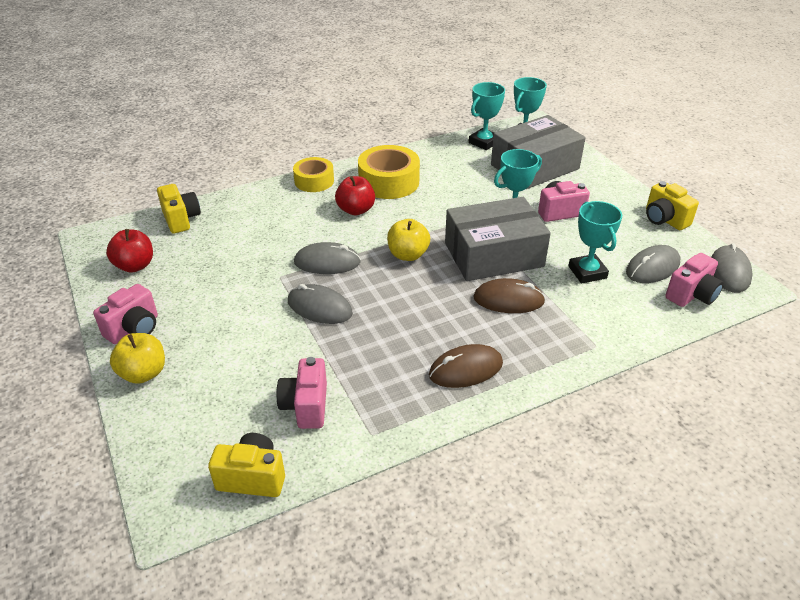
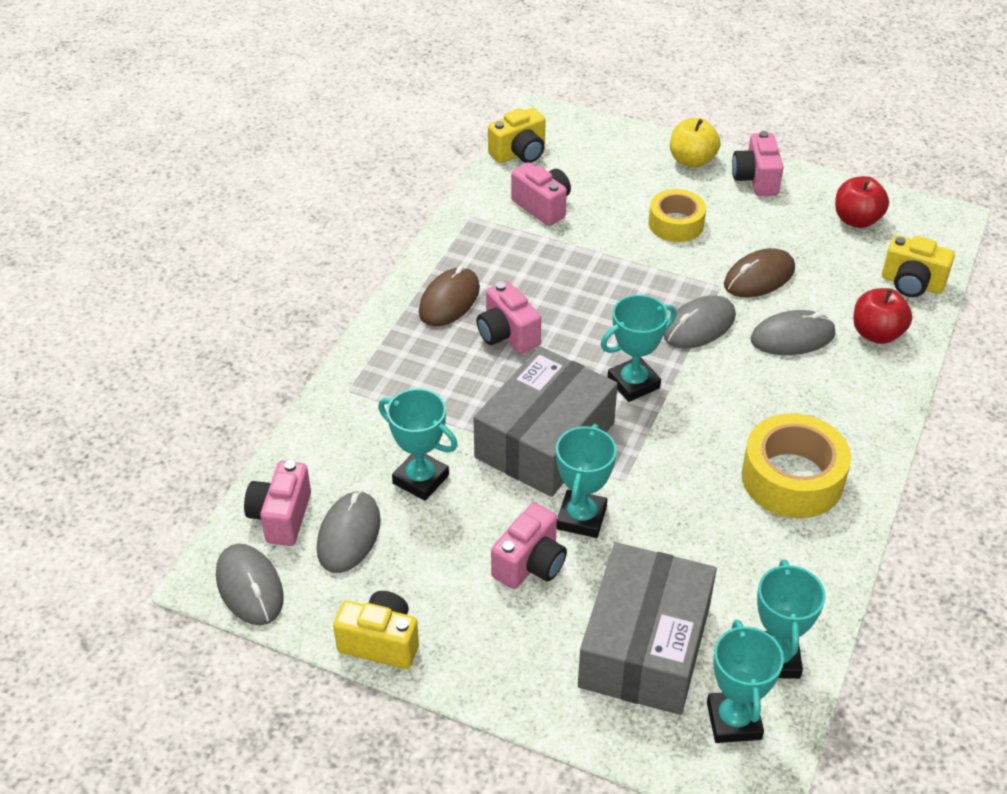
camera: 140 degrees right, 5 degrees up
(314, 181) = (875, 420): yellow tape -> yellow tape (676, 224)
(319, 307) = (640, 279): grey mouse -> grey mouse (792, 337)
(356, 210) = (766, 408): red apple -> red apple (876, 334)
(408, 255) = (633, 383): yellow apple -> turquoise trophy
(450, 322) = (507, 335): none -> pink camera
(508, 300) = (475, 391): brown mouse -> brown mouse (759, 277)

